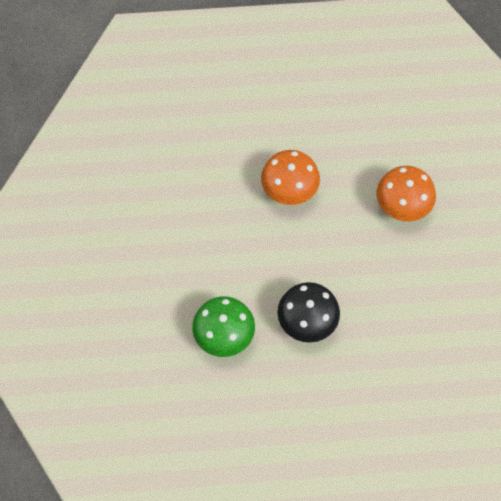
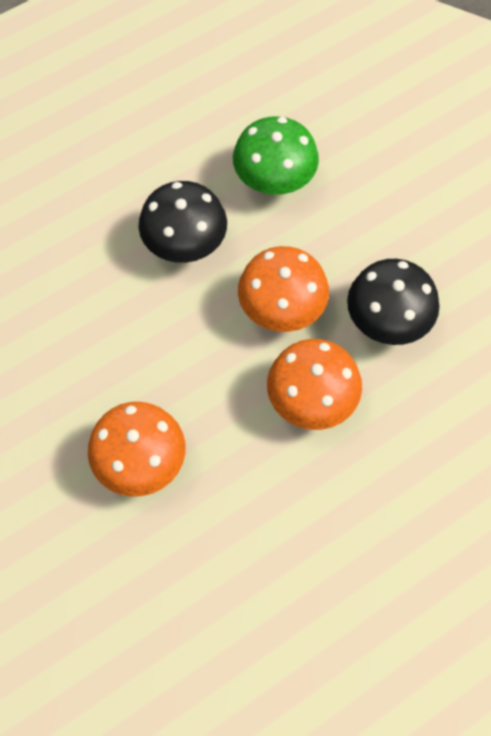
camera: 150 degrees right, 0 degrees up
(217, 211) = (387, 322): none -> black mushroom
(273, 250) = (282, 310): none -> orange mushroom

